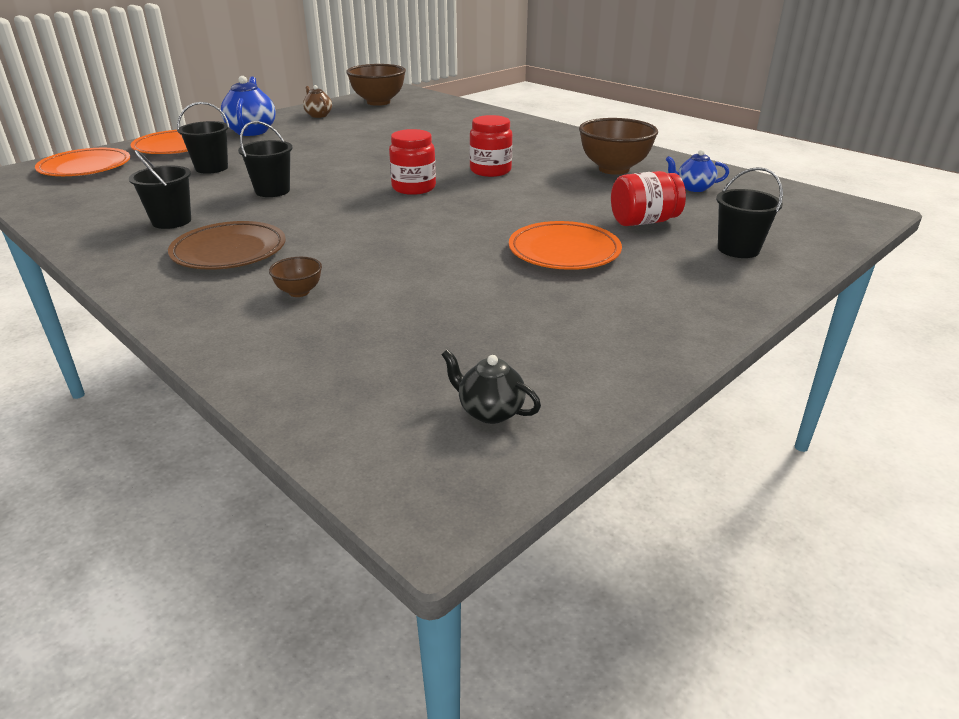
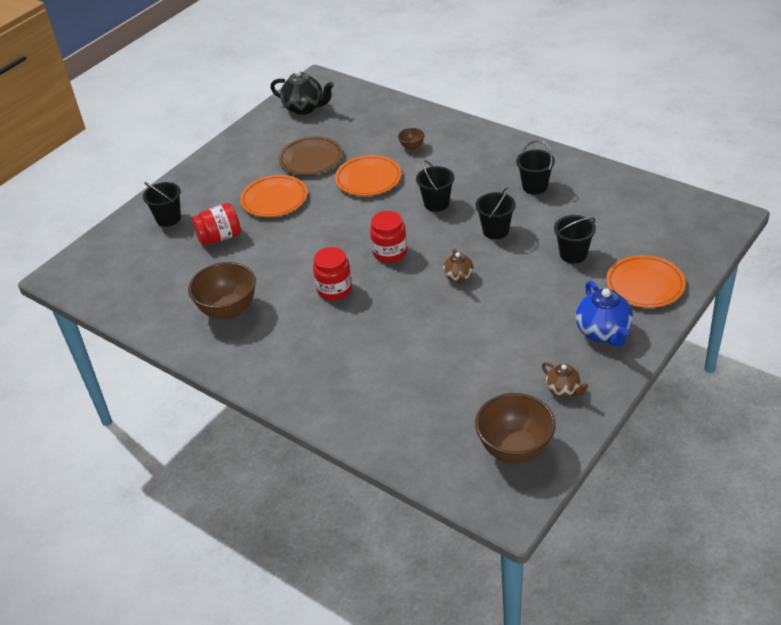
camera: 175 degrees right, 10 degrees up
(85, 167) = (679, 237): orange plate -> orange plate (368, 179)
(229, 251) = (472, 167): brown plate -> brown plate (311, 159)
(321, 220) = (436, 203): none -> black bucket
(349, 166) = (458, 277): none -> brown teapot
(490, 411) = (304, 108): black teapot -> black teapot, size x1.70
(693, 188) = (170, 289): blue teapot -> none

